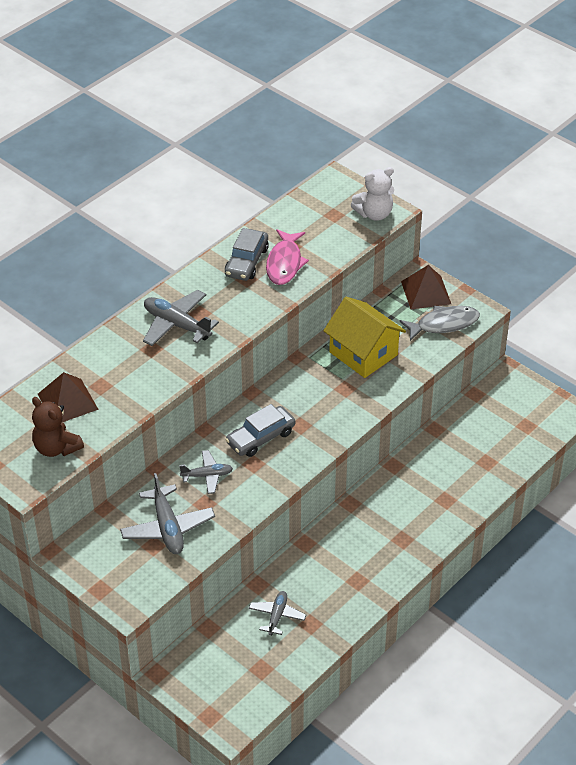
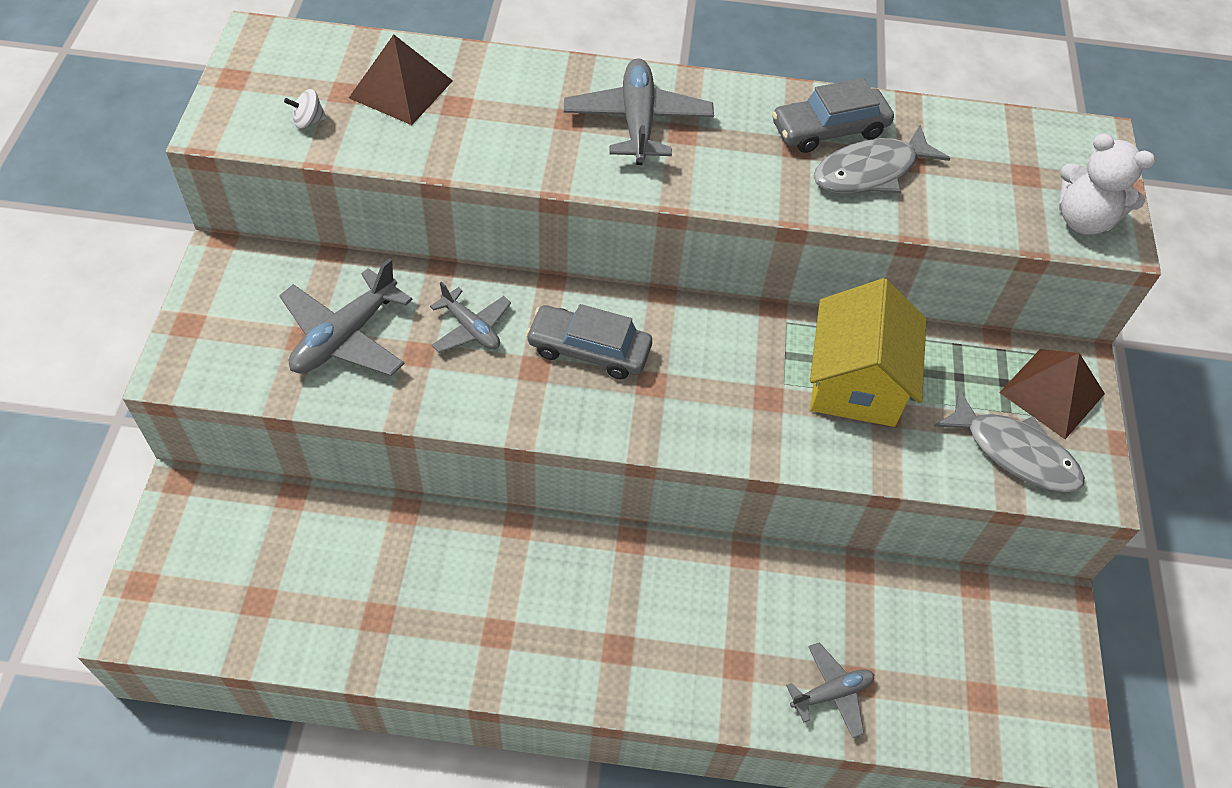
camera: 50 degrees right, 10 degrees up
(56, 448) = (308, 121): brown teddy bear -> white spinning top
(277, 616) = (364, 566): grey plane -> grey plane (831, 693)
(284, 263) = (870, 171): pink fish -> grey fish

